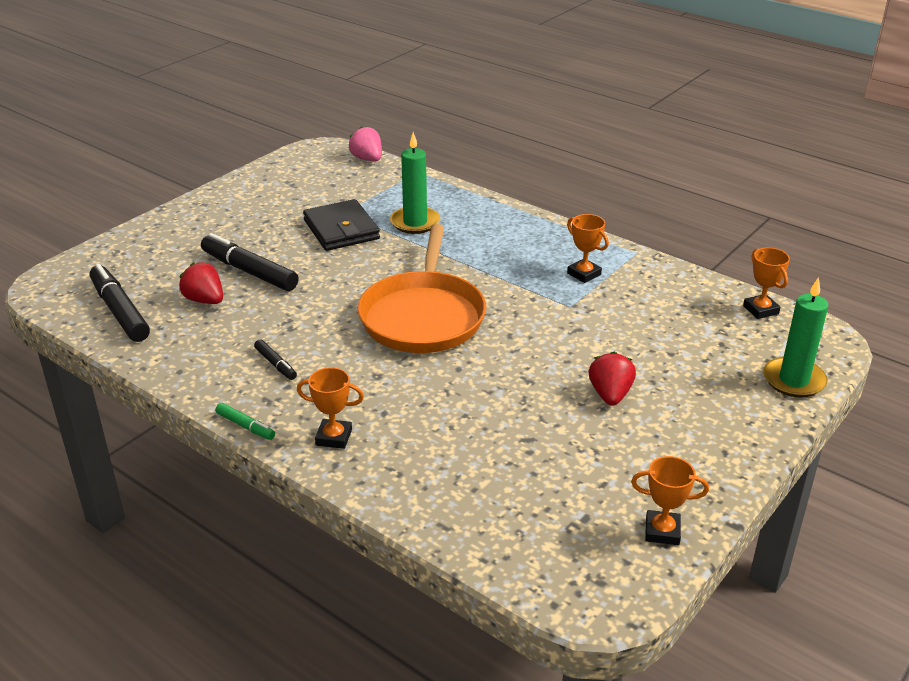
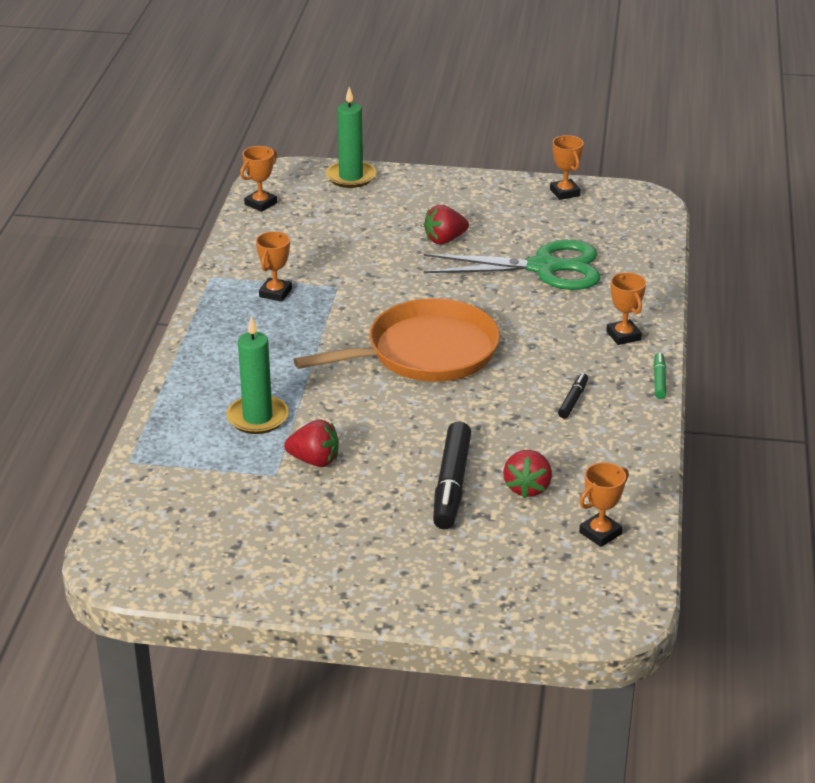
camera: 120 degrees left, 0 degrees up
(120, 311) = (600, 533): black marker -> orange trophy
(341, 229) = (314, 460): black wallet -> red strawberry
(367, 159) = (121, 513): pink strawberry -> none
(501, 439) = (544, 268): none -> green scissors

